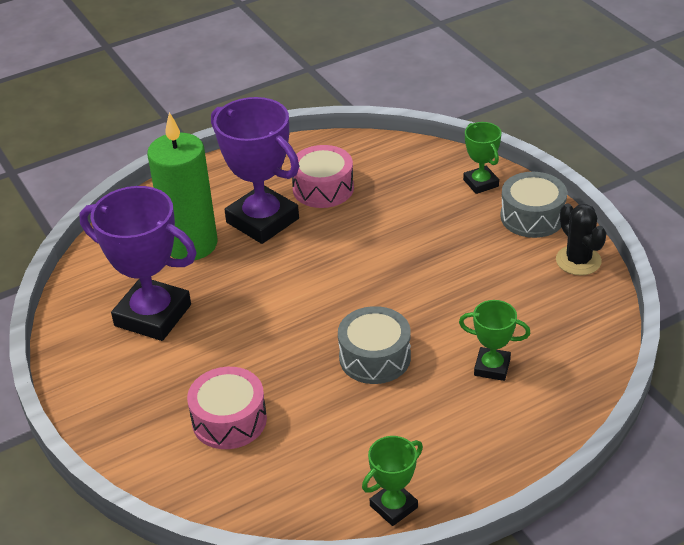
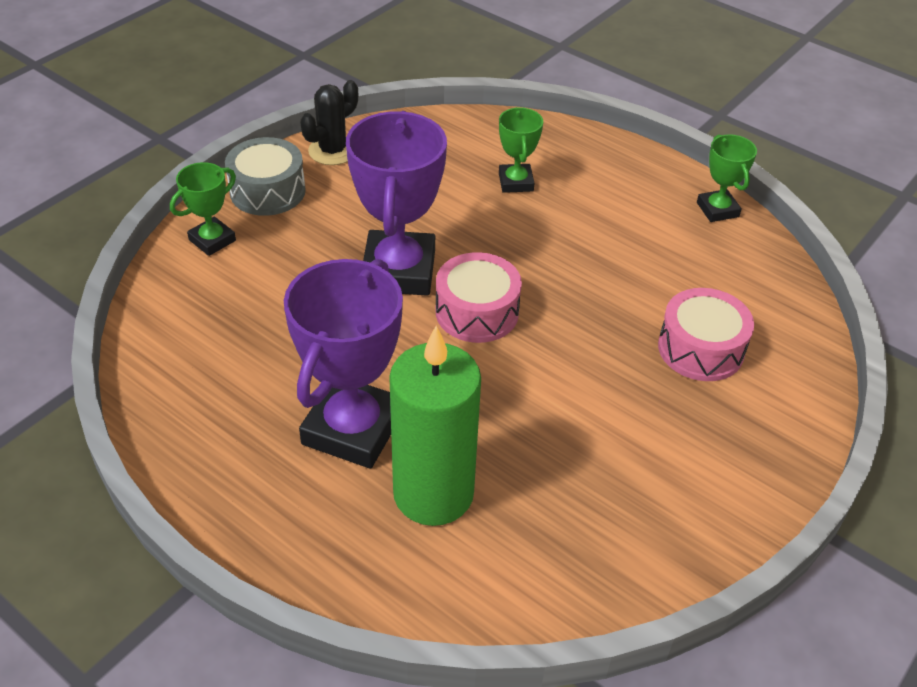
camera: 115 degrees left, 5 degrees up
(153, 315) = (588, 482): purple trophy -> purple trophy (399, 271)
(323, 188) = (261, 384): pink drum -> pink drum (477, 312)
(375, 357) = (547, 262): grey drum -> none
(393, 506) = (717, 210): green trophy -> green trophy turned 45 degrees clockwise

